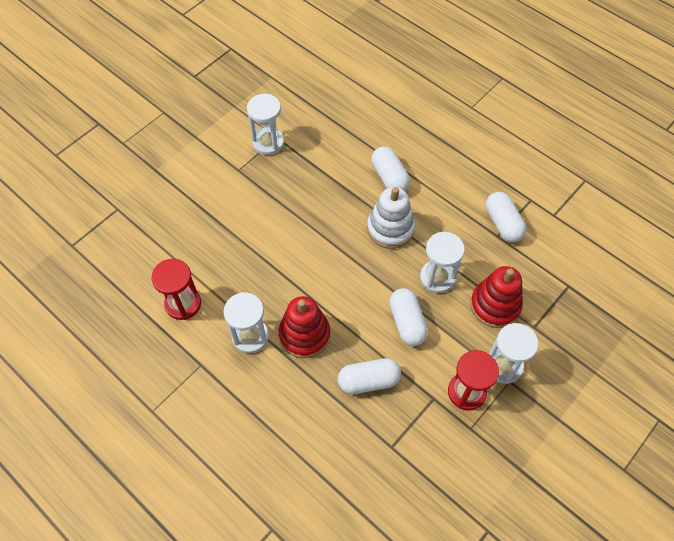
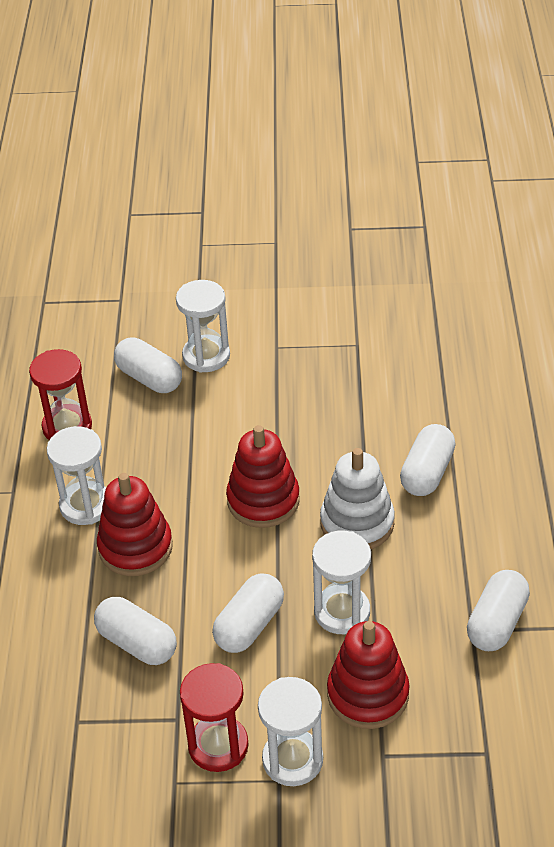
camera: 50 degrees right, 15 degrees down
(193, 240) = (149, 378): none -> white capsule
(268, 142) = (341, 343): white hourglass -> white hourglass (206, 356)
(334, 255) = (263, 500): none -> red stacking toy

